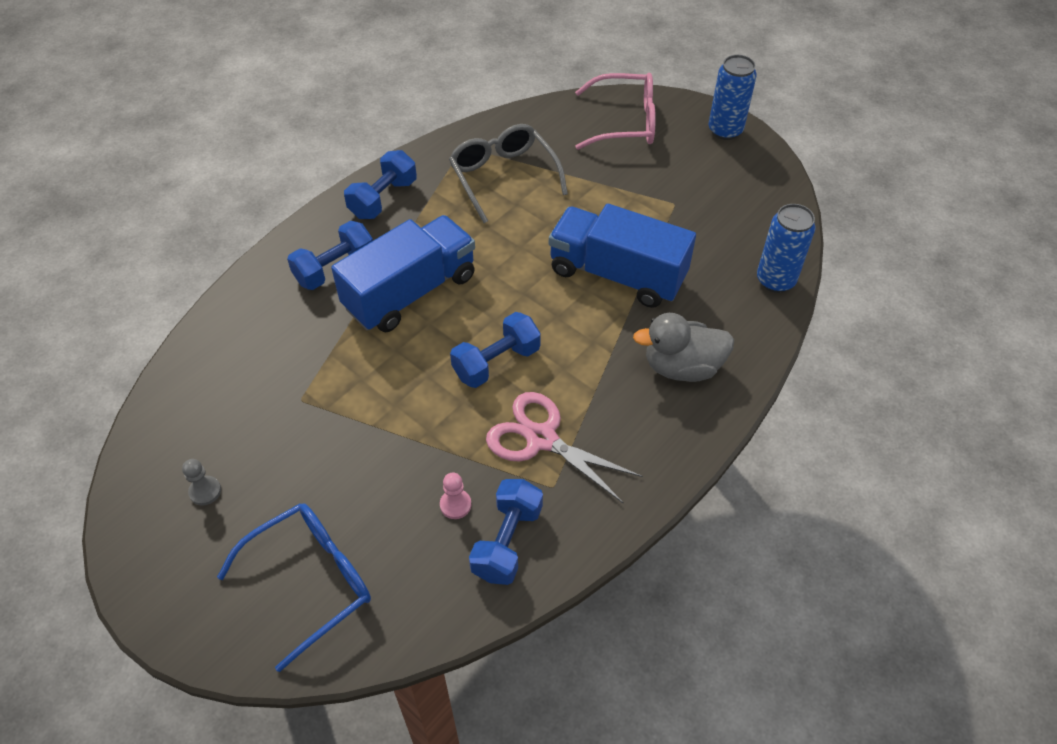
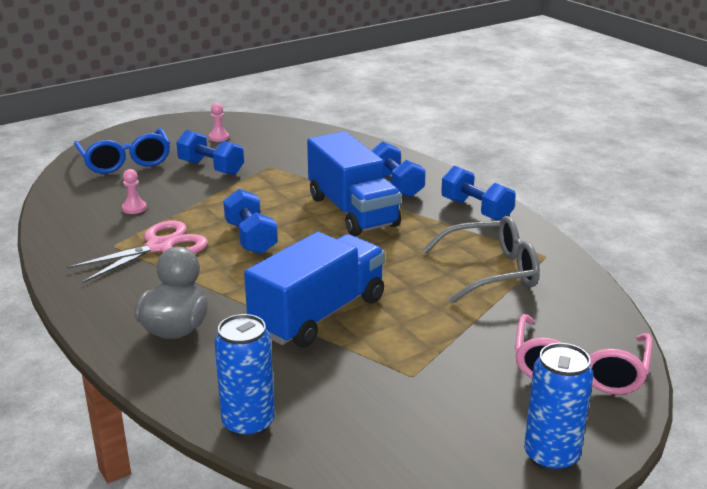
camera: 105 degrees right, 25 degrees down
(205, 491) = (219, 137): grey pawn -> pink pawn
(507, 542) = (86, 222): blue dumbbell -> blue dumbbell (211, 168)

